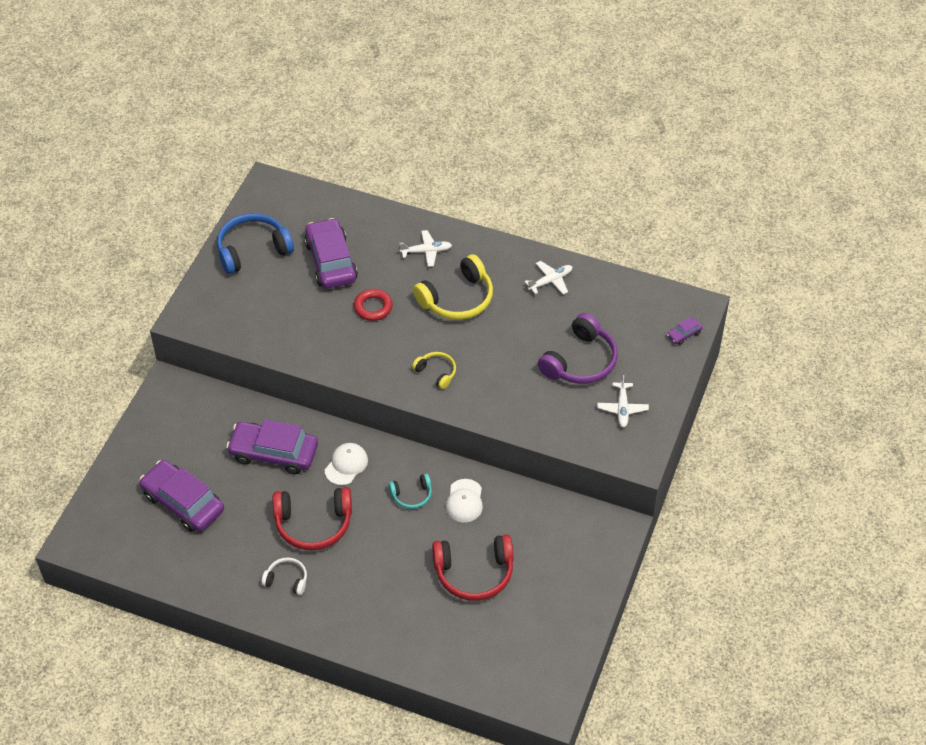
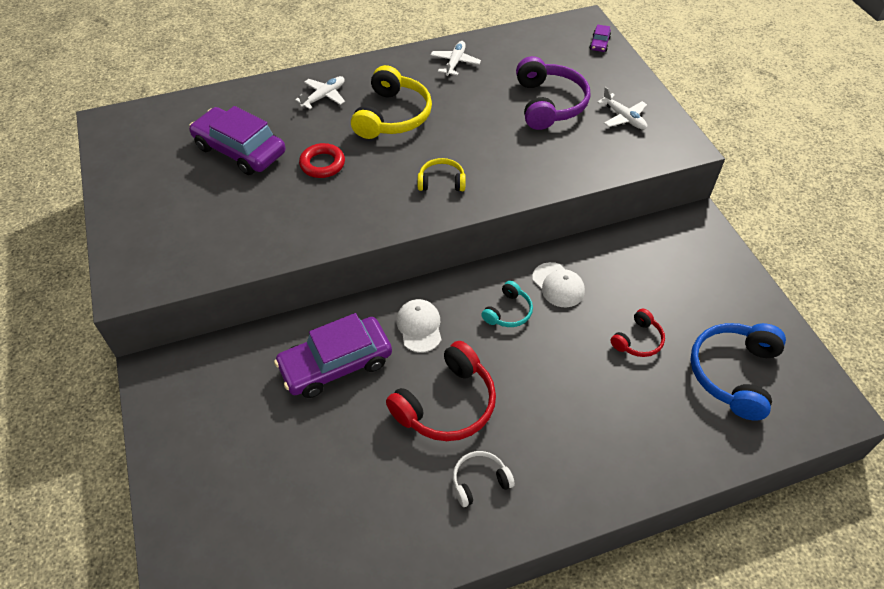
camera: 40 degrees left, 0 degrees up
(183, 502) = (285, 484): purple car -> none
(252, 250) = (146, 183): blue headphones -> blue headphones (733, 373)
(474, 573) = (638, 340): red headphones -> red headphones, size x0.53

